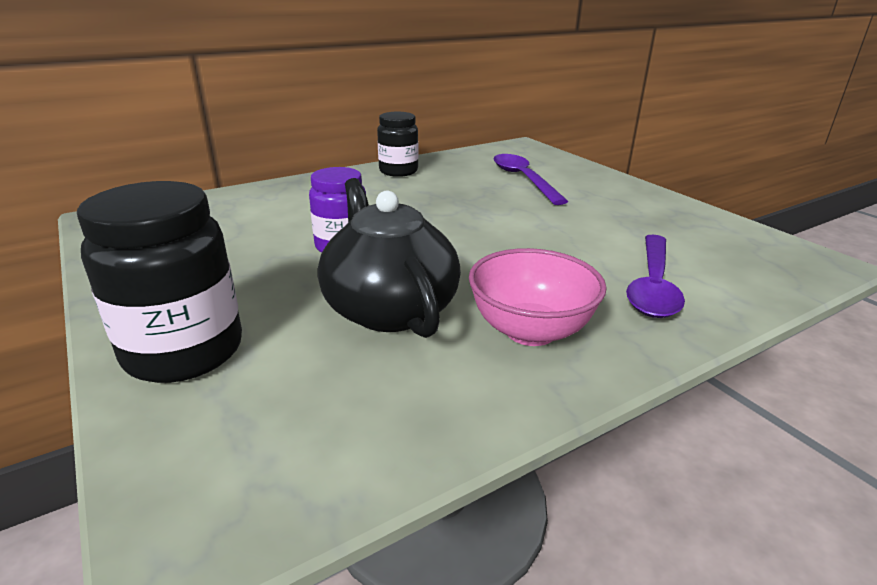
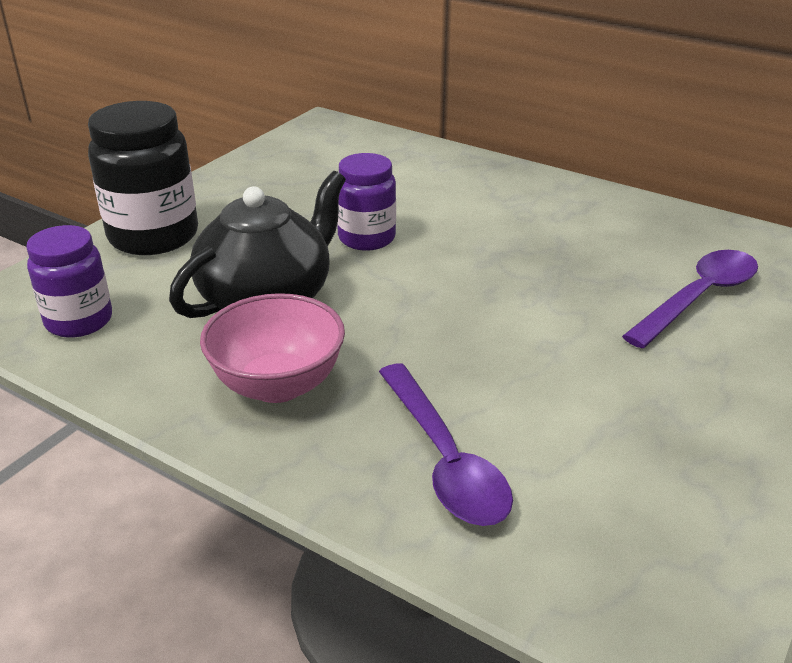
camera: 65 degrees right, 5 degrees up
(315, 439) = (79, 321): none -> purple jar
(398, 171) = (604, 206): black jar -> none
(652, 286) = (444, 459): purple spoon -> purple spoon turned 105 degrees counterclockwise

